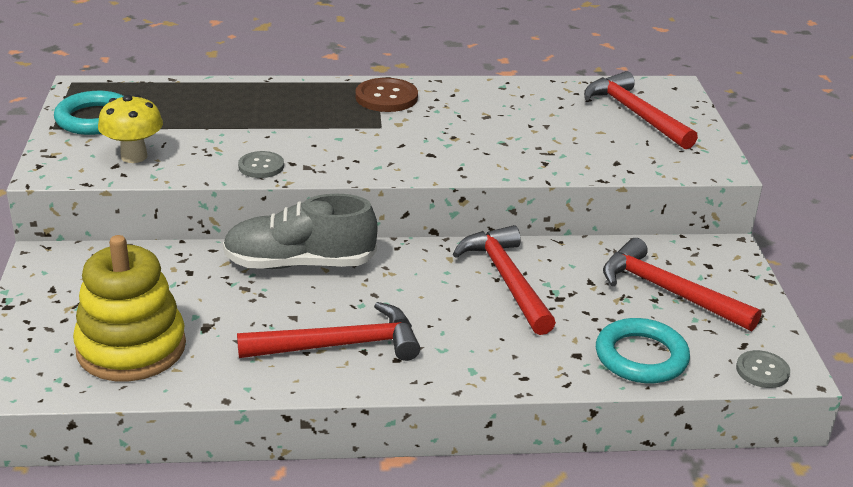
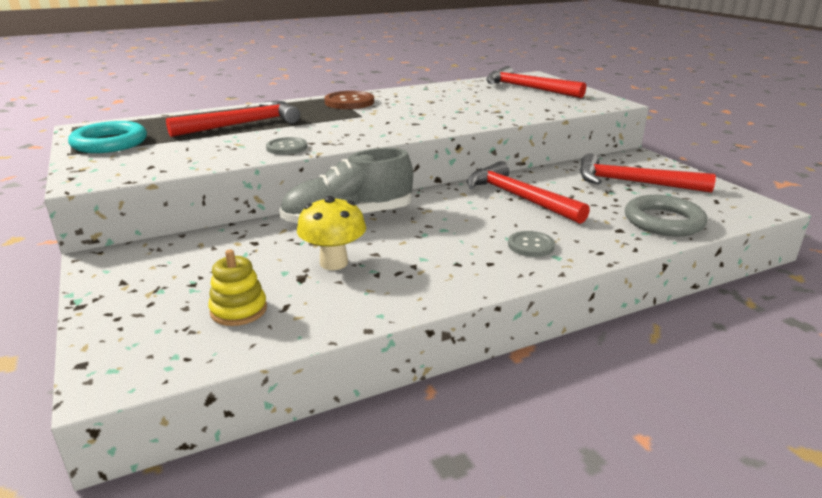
camera: 20 degrees left, 5 degrees down
(131, 348) = (239, 310): yellow stacking toy -> yellow stacking toy, size x0.49
(134, 156) = (165, 158): yellow mushroom -> yellow mushroom (334, 263)
(340, 345) = (434, 264): red hammer -> red hammer (243, 124)
(641, 357) = (663, 221): turquoise ring -> grey ring
(762, 371) = (748, 212): grey button -> grey button (531, 245)

